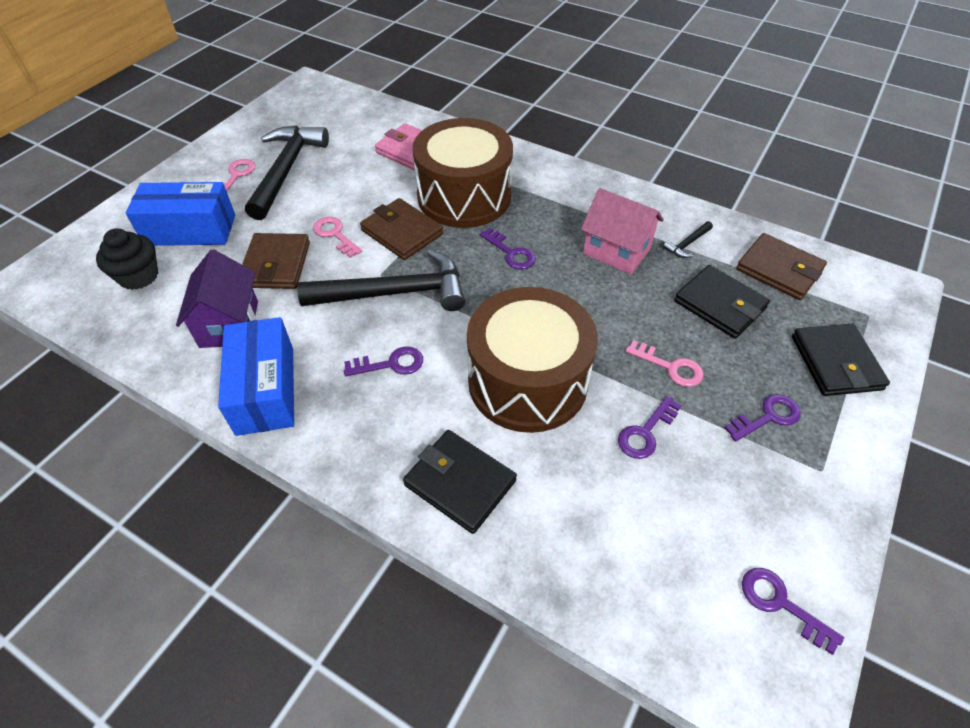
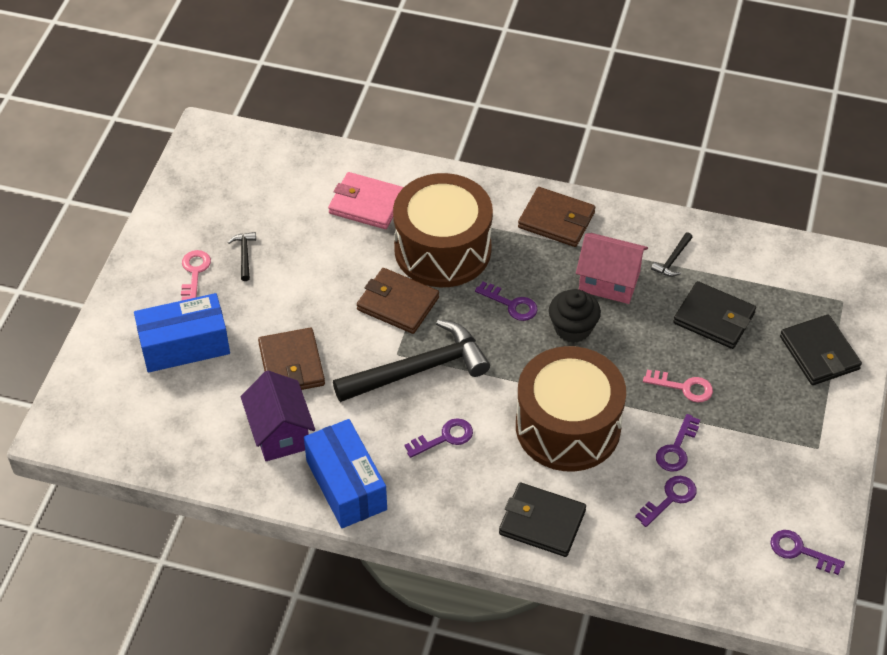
camera: 15 degrees left, 0 degrees up
(138, 276) = (164, 405): black cupcake -> black cupcake (572, 328)
(286, 171) = (244, 255): black hammer -> black hammer, size x0.41
(335, 235) = (333, 320): pink key -> none
(768, 417) = (770, 413): purple key -> purple key (670, 498)
(779, 270) = (760, 270): brown wallet -> brown wallet (556, 220)

